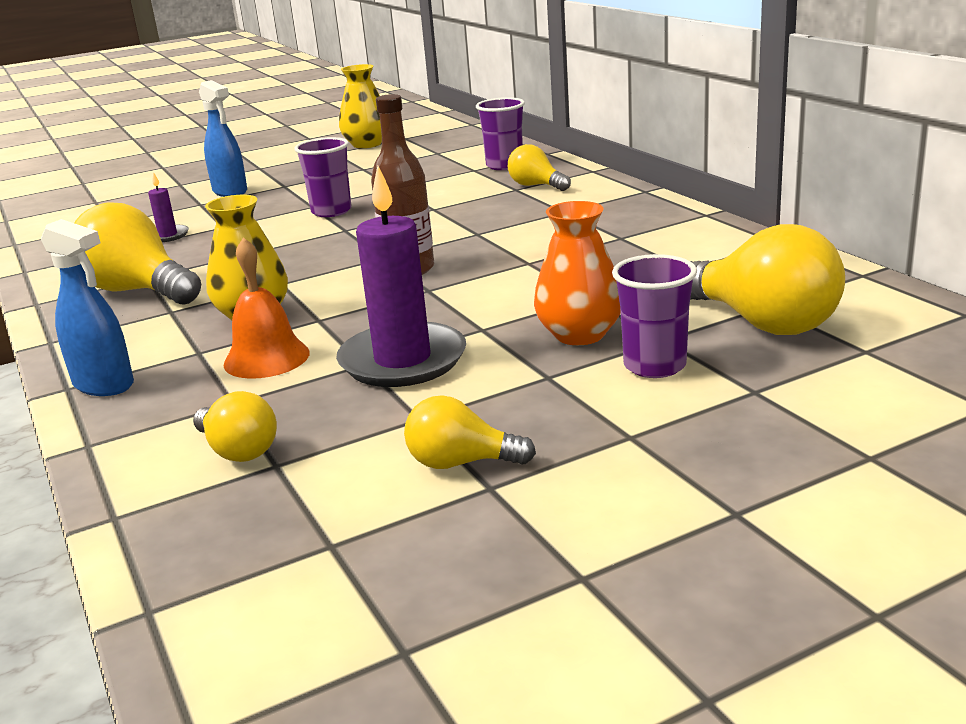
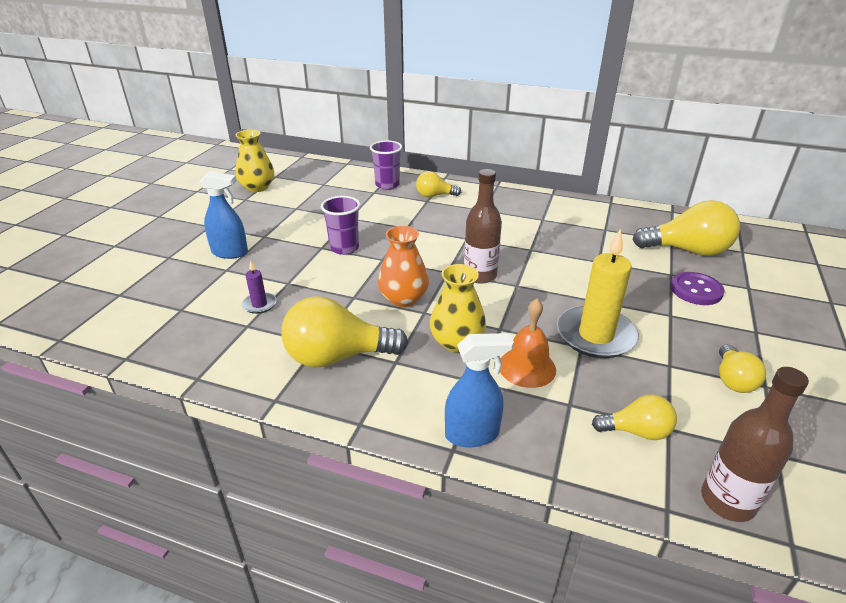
camera: 45 degrees left, 10 degrees up
(179, 544) = (727, 501): none -> brown bottle
(403, 360) = (595, 335): purple candle -> yellow candle
(461, 463) = (733, 380): yellow light bulb -> yellow light bulb turned 45 degrees counterclockwise
(579, 334) = (637, 285): orange vase -> orange vase (403, 298)
(654, 366) = (696, 290): purple cup -> purple button

